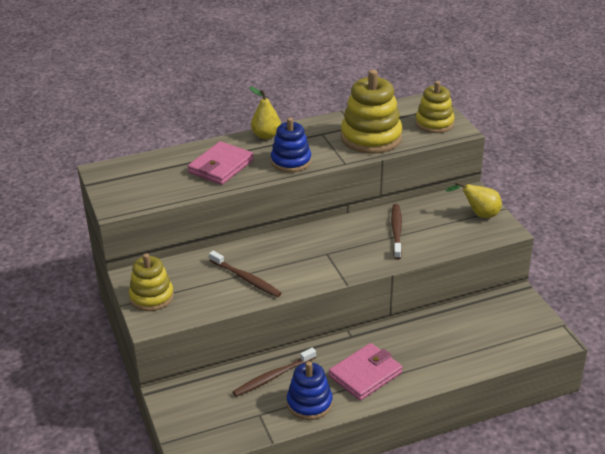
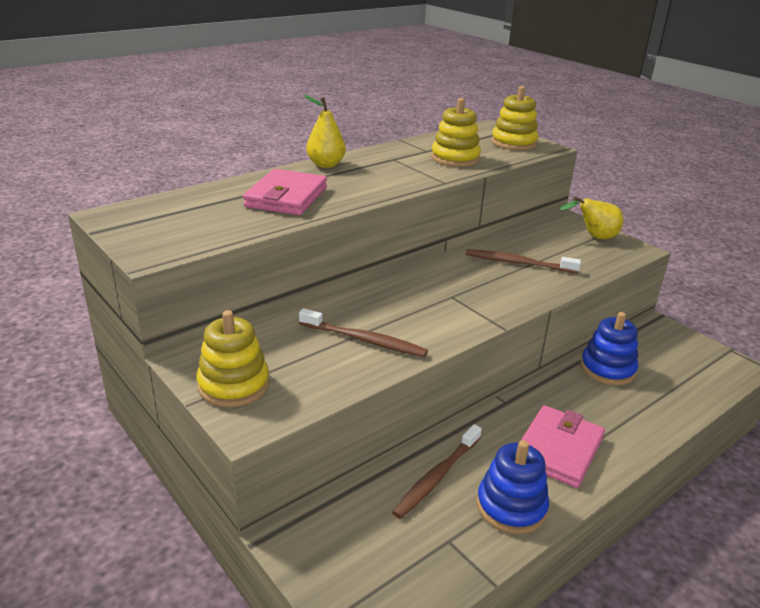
camera: 20 degrees left, 5 degrees down
(291, 161) = (376, 185): blue stacking toy -> blue stacking toy (607, 369)
(371, 138) = (455, 158): yellow stacking toy -> yellow stacking toy, size x0.64
(396, 231) = (518, 263): brown toothbrush -> brown toothbrush turned 60 degrees counterclockwise

